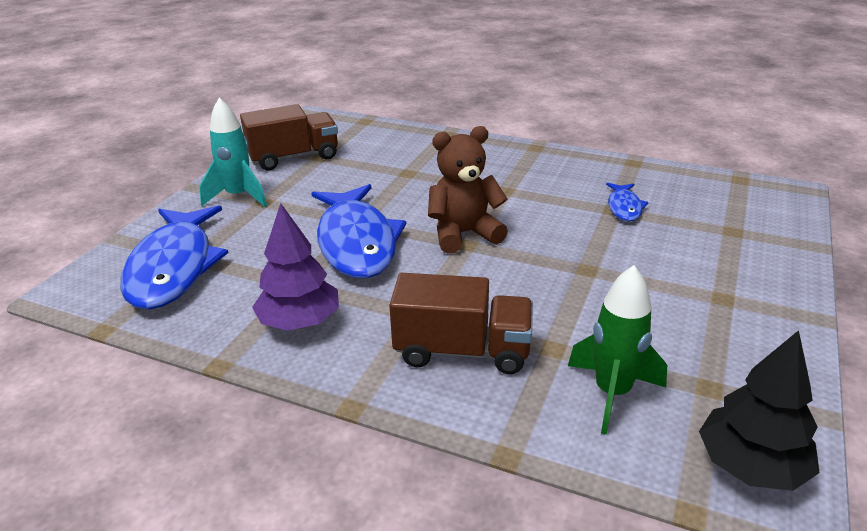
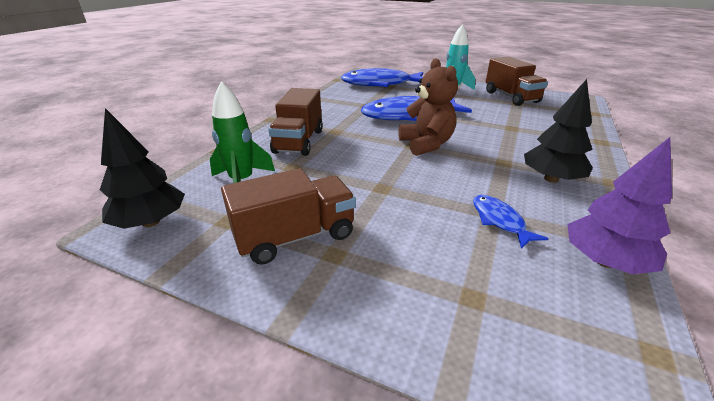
camera: 90 degrees right, 0 degrees up
(299, 322) = (333, 107): purple tree -> purple tree (604, 261)
(537, 172) = (551, 179): none -> black tree
(624, 207) = (499, 221): blue fish -> blue fish turned 60 degrees clockwise
(710, 325) = (295, 237): none -> brown truck

